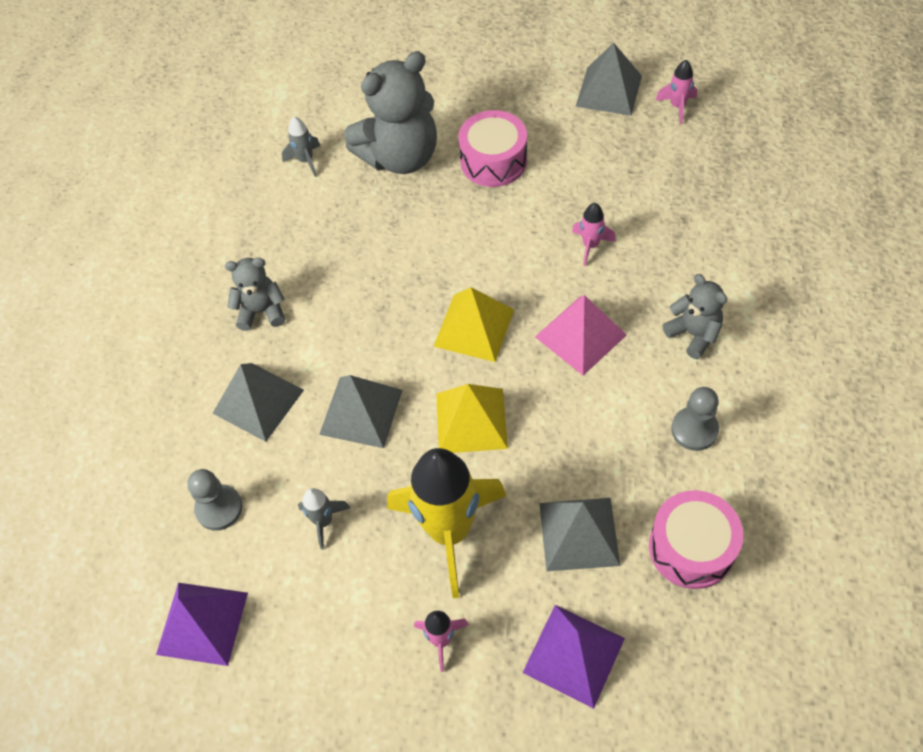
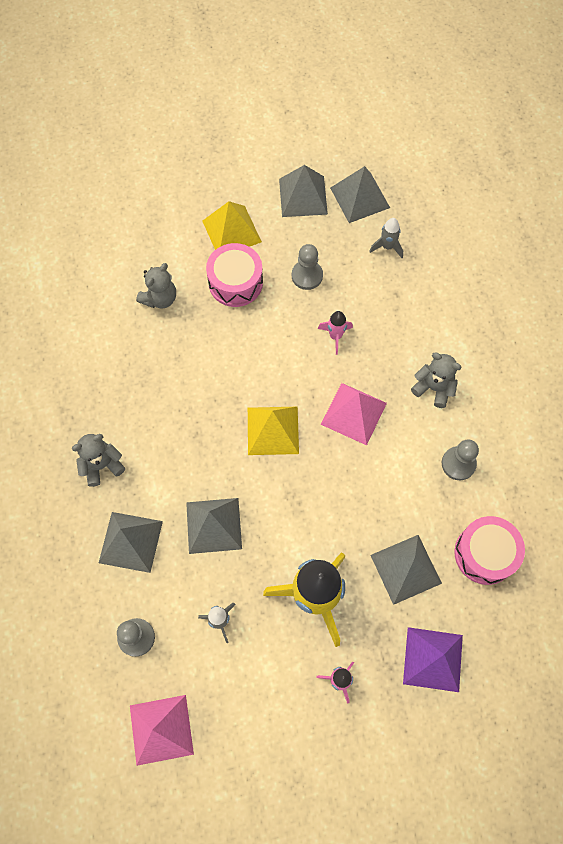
camera: 25 degrees left, 10 degrees up
(202, 623) = (161, 729): purple pyramid -> pink pyramid
(306, 161) = (83, 322): grey rocket -> grey rocket (387, 247)
(400, 157) = (160, 298): grey teddy bear -> grey teddy bear, size x0.53
(471, 420) = (298, 506): yellow pyramid -> yellow pyramid (231, 231)
(581, 173) = (307, 276): none -> grey pawn
(677, 107) = (360, 197): pink rocket -> grey pyramid

